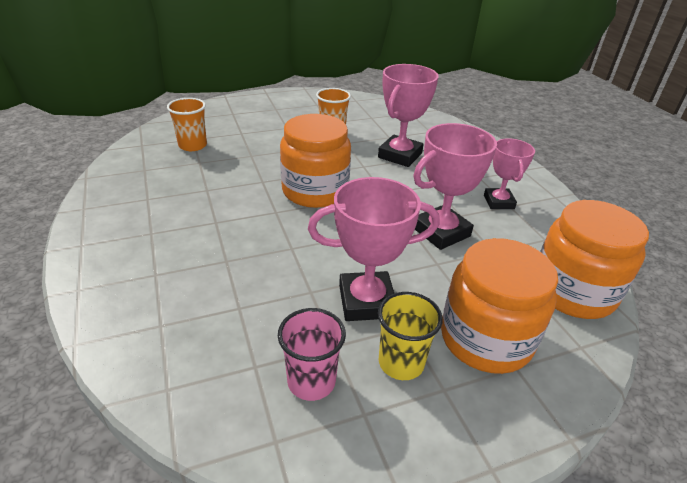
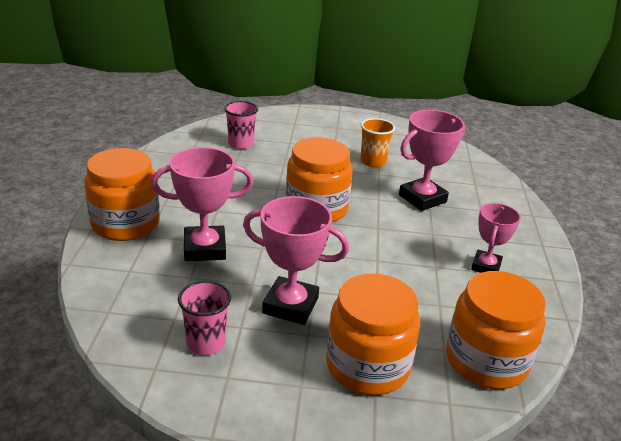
camera: 25 degrees right, 5 degrees down
(119, 269) = (125, 224): none -> orange jar
(192, 145) = (241, 144): orange cup -> pink cup
(401, 362) = (282, 356): yellow cup -> none
(441, 232) = (403, 274): pink trophy -> pink trophy (204, 248)

